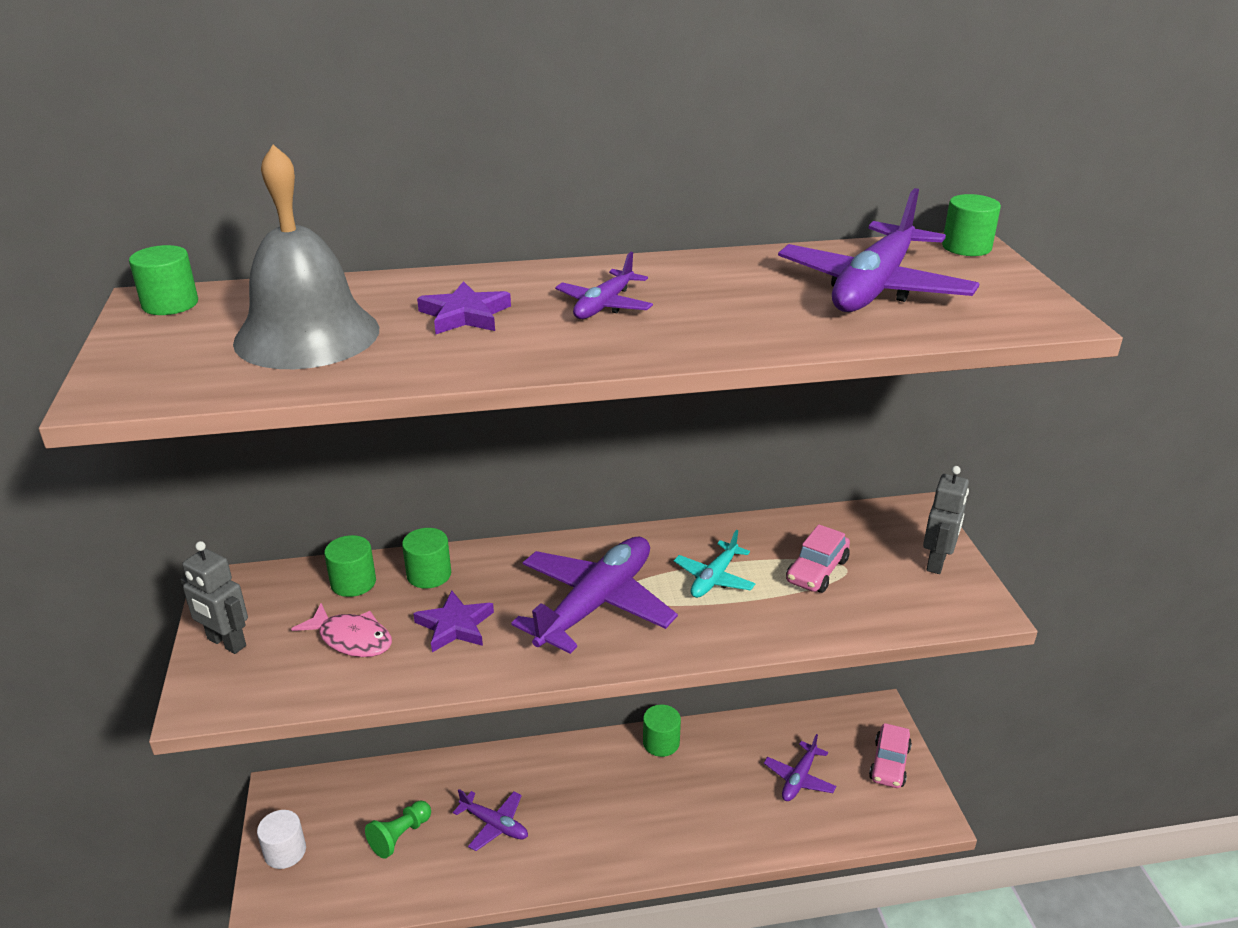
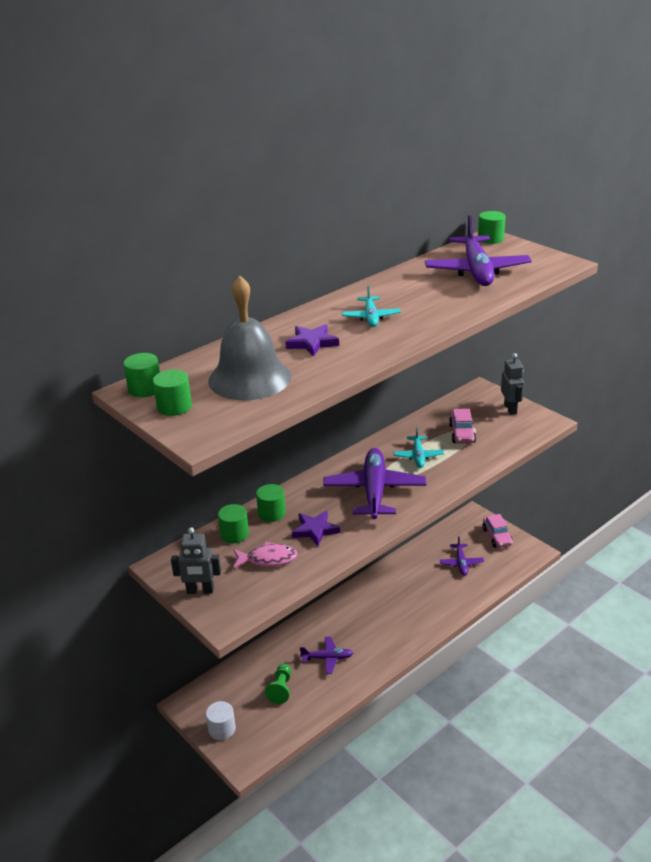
camera: 30 degrees left, 0 degrees up
(604, 305) = (371, 317): purple plane -> turquoise plane
(661, 743) = (378, 578): green cylinder -> green cylinder (174, 407)

